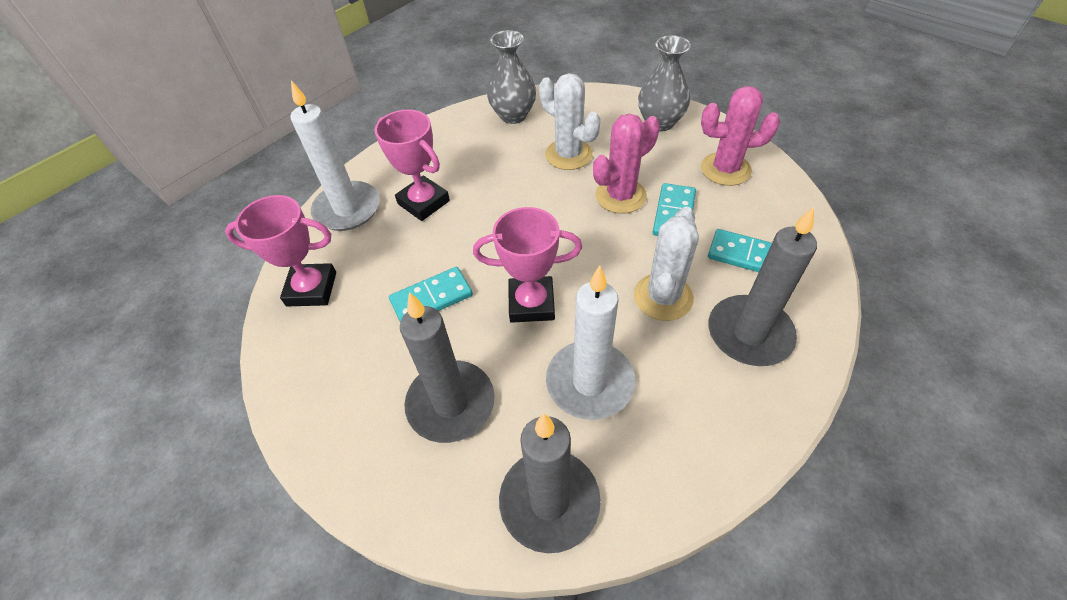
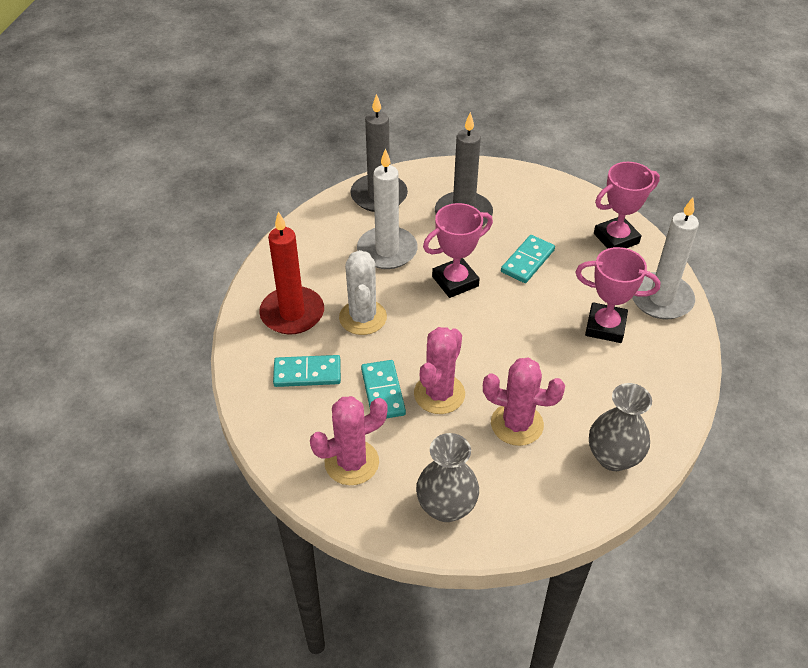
camera: 150 degrees right, 5 degrees down
(568, 155) = (517, 424): white cactus -> pink cactus
(749, 333) = (292, 313): grey candle -> red candle

